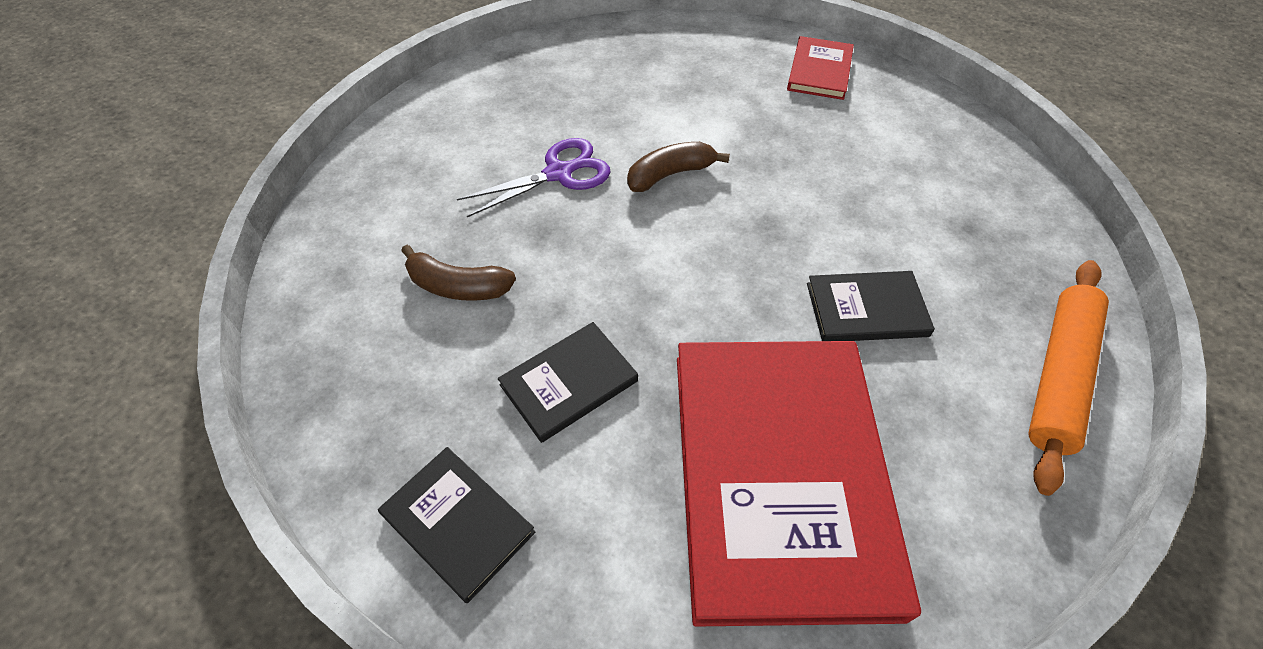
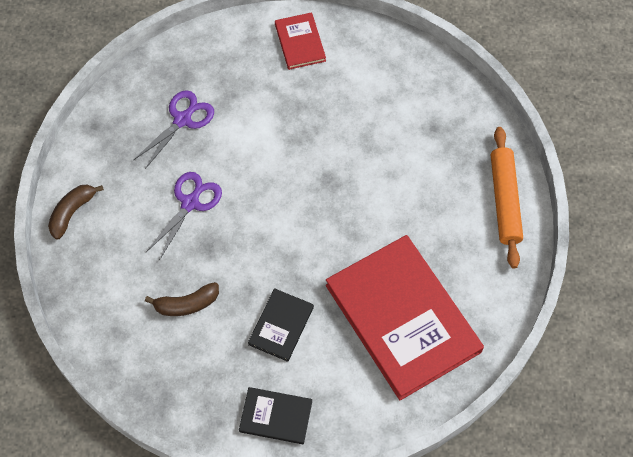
camera: 30 degrees left, 10 degrees up
(617, 89) = (182, 120): none -> purple scissors
(670, 174) = (255, 171): brown banana -> brown banana (72, 212)
(866, 309) = (402, 208): black book -> none

